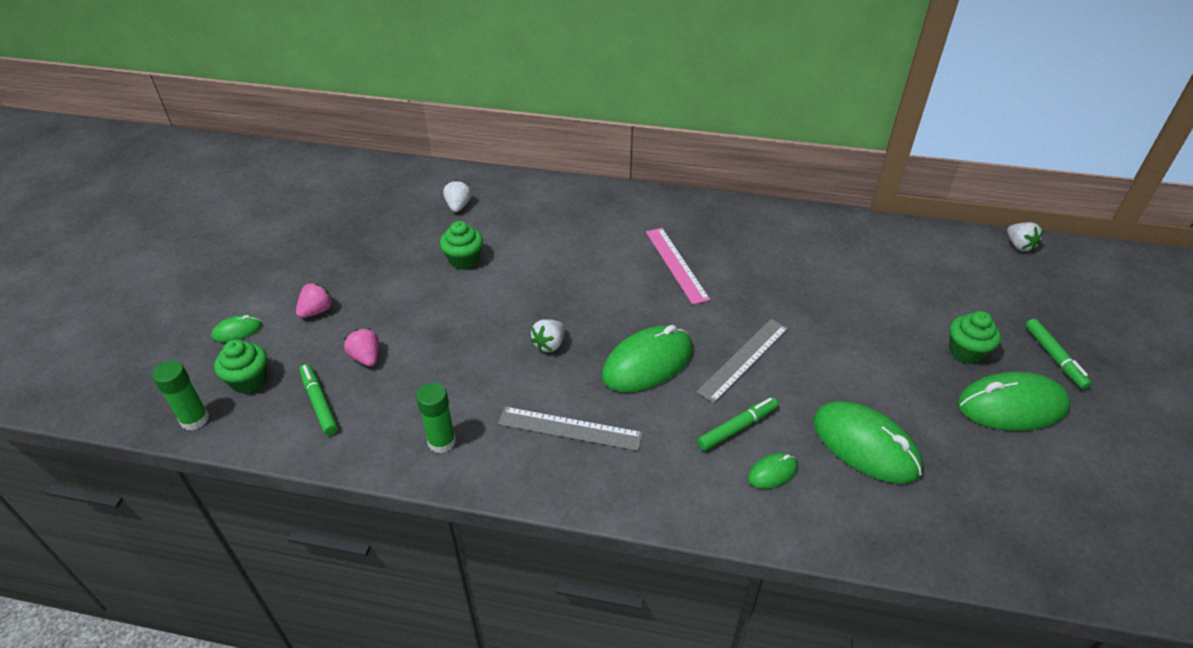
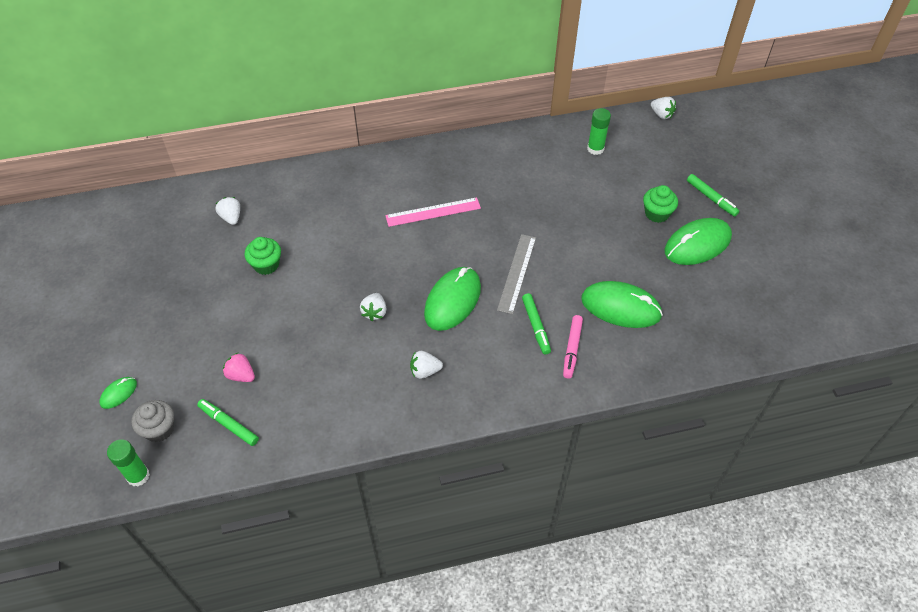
camera: 25 degrees left, 10 degrees up
(249, 380) = (159, 429): green cupcake -> grey cupcake
(317, 311) = (174, 352): pink strawberry -> none
(442, 442) = (340, 416): green glue stick -> green glue stick (595, 149)
(570, 429) = (425, 371): grey ruler -> white strawberry
(676, 264) = (433, 212): pink ruler -> pink ruler turned 60 degrees counterclockwise
(737, 428) = (536, 326): green marker -> green marker turned 135 degrees clockwise
(772, 472) = (572, 349): green mouse -> pink marker

